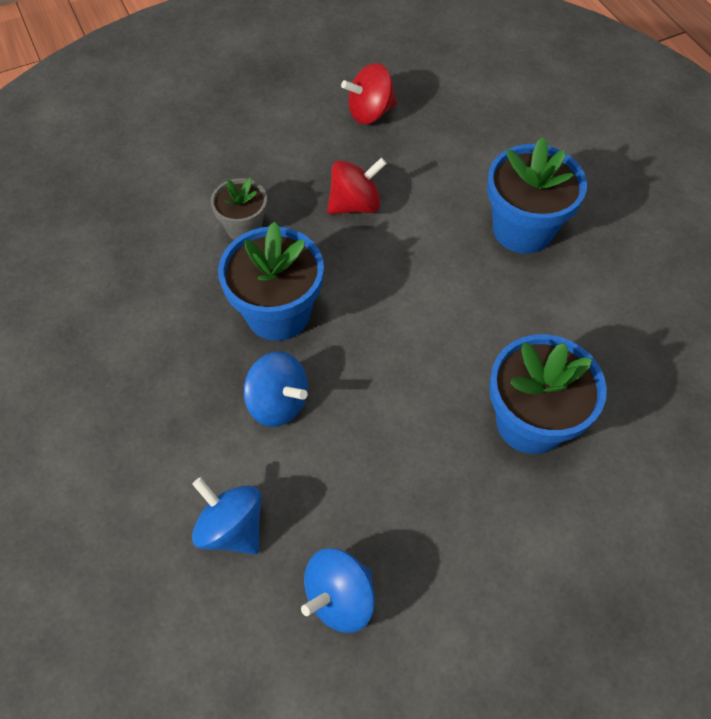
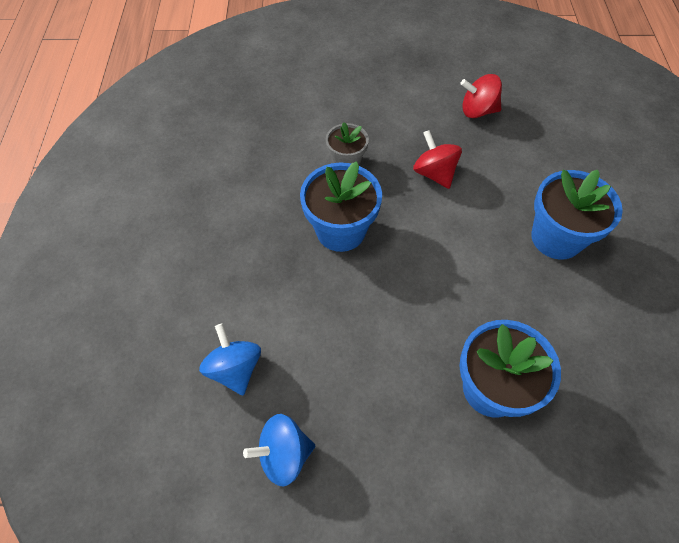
camera: 25 degrees right, 0 degrees up
(278, 402) = (310, 294): blue spinning top -> none
(355, 204) = (434, 173): red spinning top -> red spinning top turned 120 degrees counterclockwise

